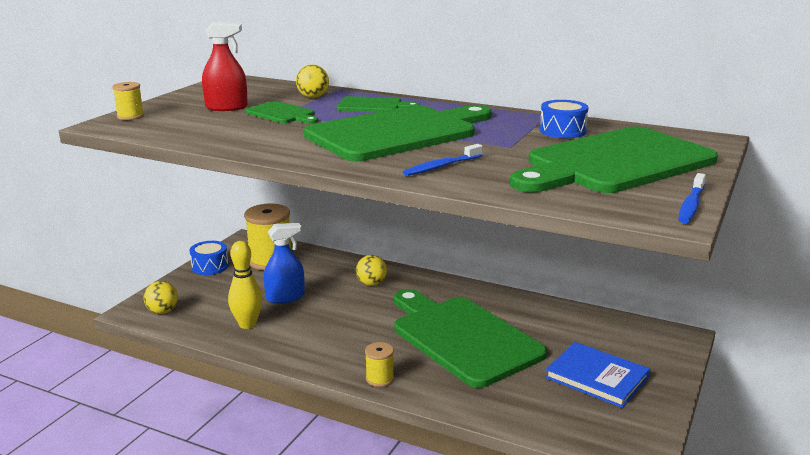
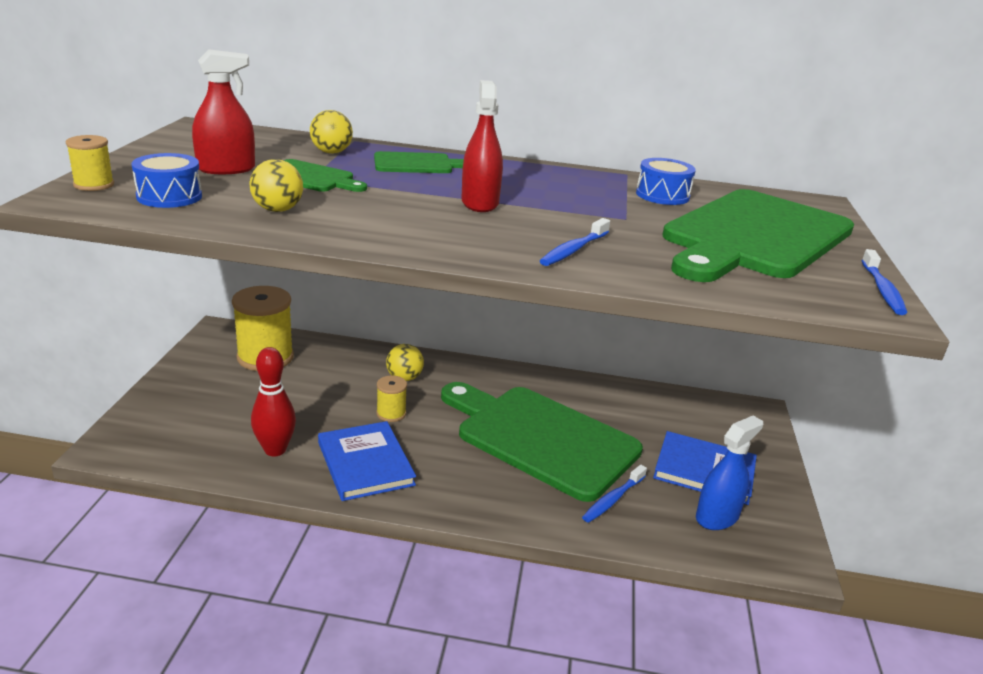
camera: 20 degrees left, 5 degrees up
(163, 312) = (150, 444): yellow ball -> yellow ball (277, 210)
(210, 266) = (188, 372): blue drum -> blue drum (169, 196)
(247, 324) = (275, 450): yellow bowling pin -> red bowling pin
(285, 297) = (307, 406): blue spray bottle -> blue spray bottle (717, 516)
(309, 341) = (365, 464): none -> blue book
(379, 379) = (474, 505): yellow spool -> yellow spool (391, 413)
(397, 133) = (479, 203): green cutting board -> red spray bottle
(499, 388) = (613, 499): none -> blue toothbrush

